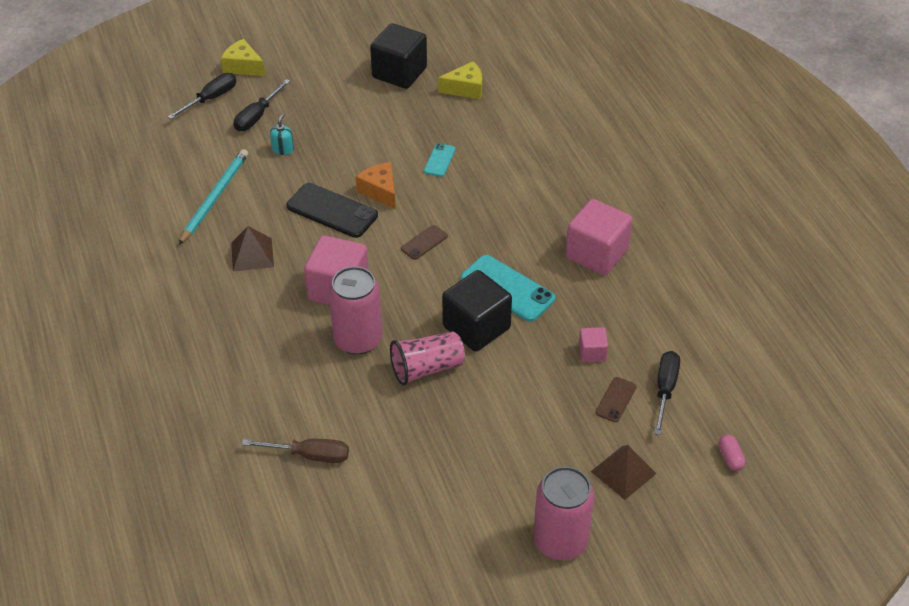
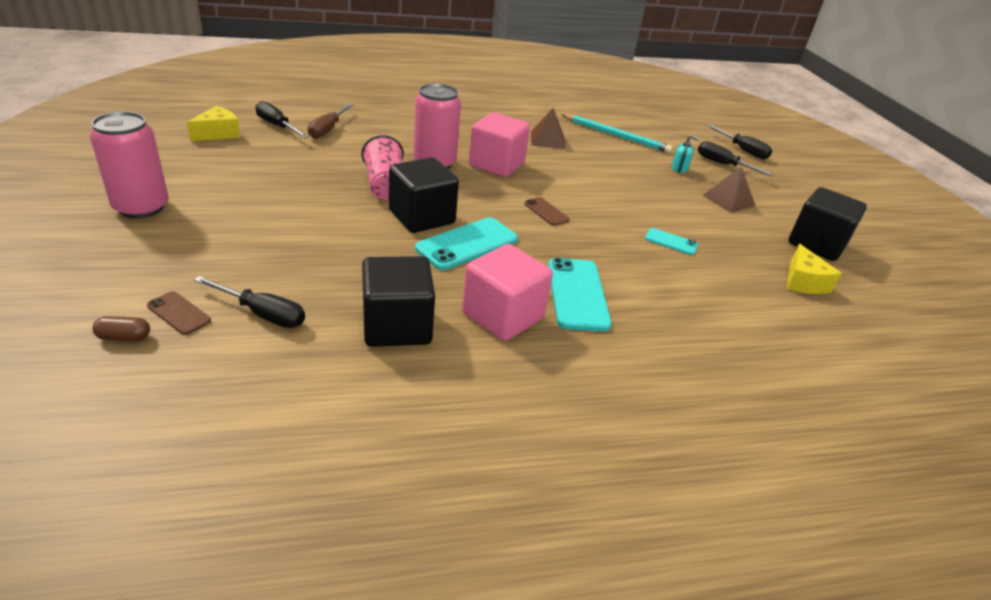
camera: 95 degrees right, 10 degrees down
(243, 66) = (793, 168): yellow cheese -> yellow cheese (218, 133)
(321, 507) = (277, 126): none -> black screwdriver
(332, 211) = (596, 177): black phone -> none
(380, 191) = (622, 202): orange cheese -> none
(547, 215) = (577, 294): none -> turquoise phone
(592, 353) = (350, 276): pink cube -> none
(615, 399) = (275, 276): brown phone -> brown phone (179, 313)
(623, 472) = (179, 258): brown pyramid -> brown pyramid (728, 200)
(639, 310) = (397, 326): none -> black cube
(730, 458) = (124, 337): pink capsule -> brown capsule

